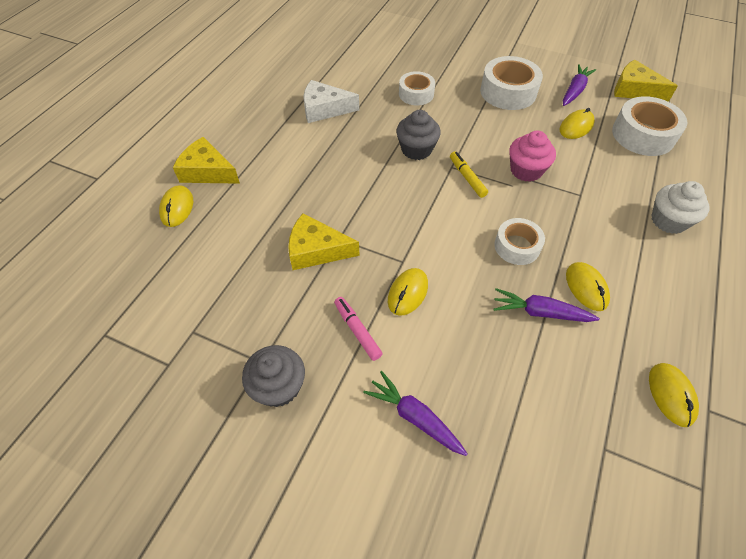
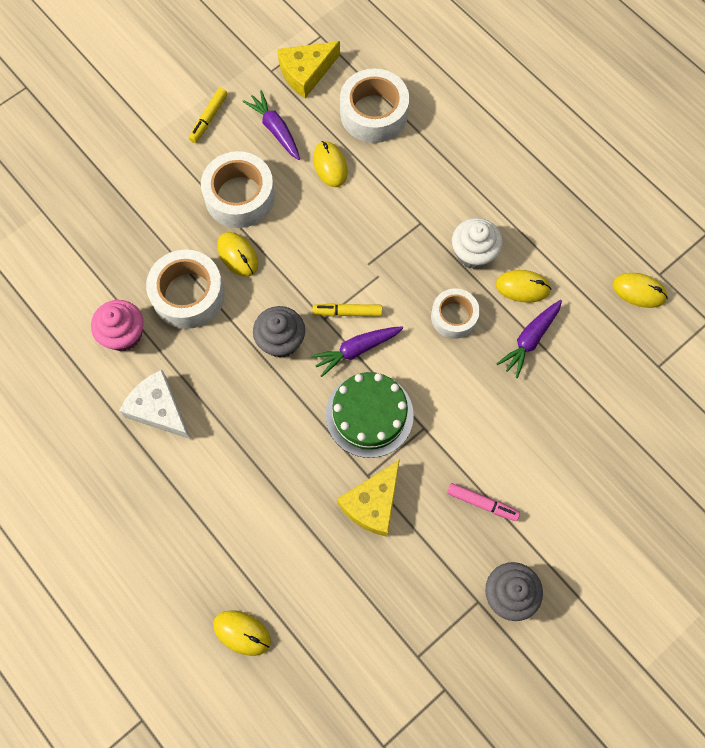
camera: 65 degrees left, 15 degrees up
(207, 171) = (198, 583): yellow cheese -> none
(324, 109) = (158, 409): white cheese -> white cheese turned 105 degrees clockwise
(357, 331) = (482, 503): pink marker -> pink marker turned 150 degrees counterclockwise
(391, 221) = (369, 415): none -> green cake
(407, 293) = (461, 440): yellow mouse -> yellow mouse (237, 255)
(414, 417) = (581, 492): purple carrot -> purple carrot (356, 350)
(416, 94) = (188, 295): white tape -> white tape, size x1.58
(526, 170) = (365, 251): pink cupcake -> pink cupcake (123, 334)
(550, 59) = (209, 118): none -> yellow marker
(668, 220) = (485, 171): white cupcake -> white cupcake (473, 253)

